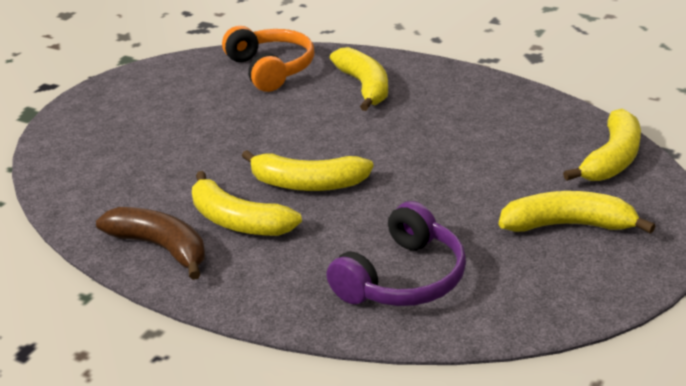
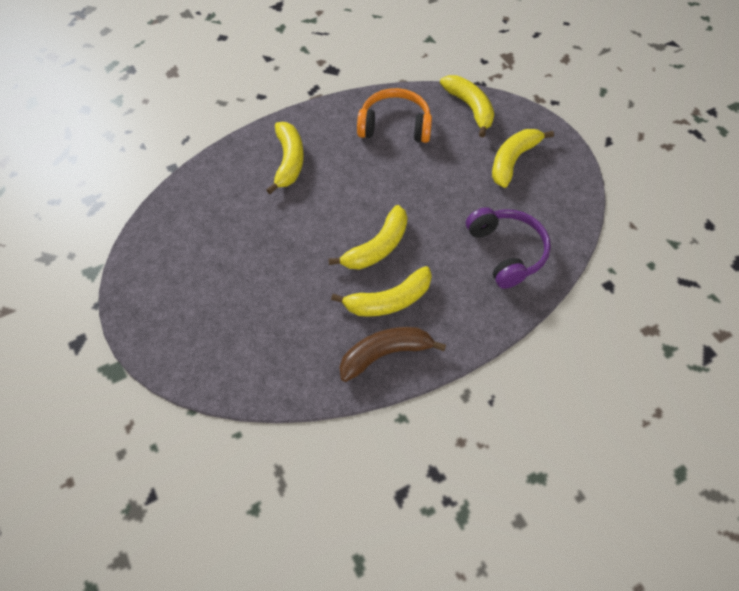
camera: 60 degrees left, 25 degrees up
(271, 69) = (211, 195): orange headphones -> orange headphones (395, 126)
(364, 87) = (289, 161): yellow banana -> yellow banana turned 75 degrees clockwise

